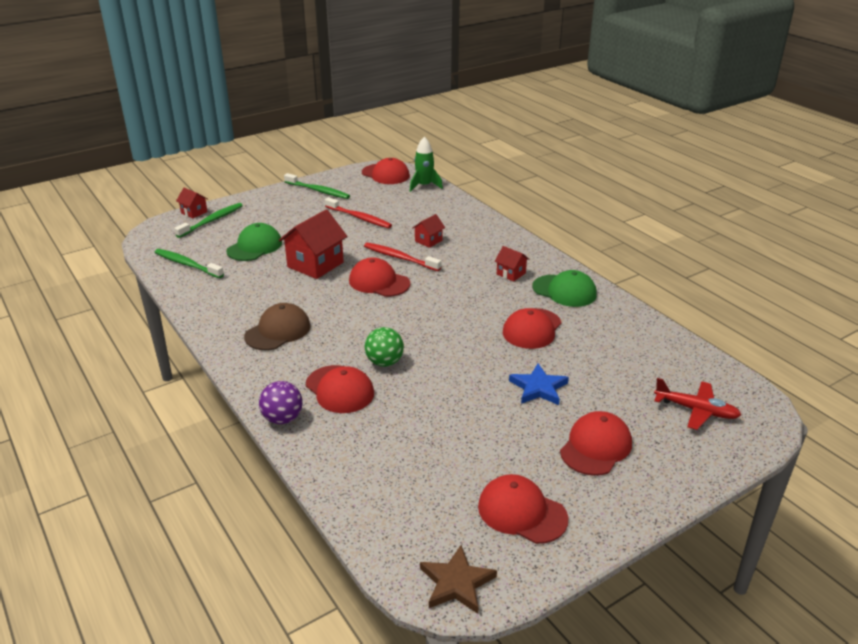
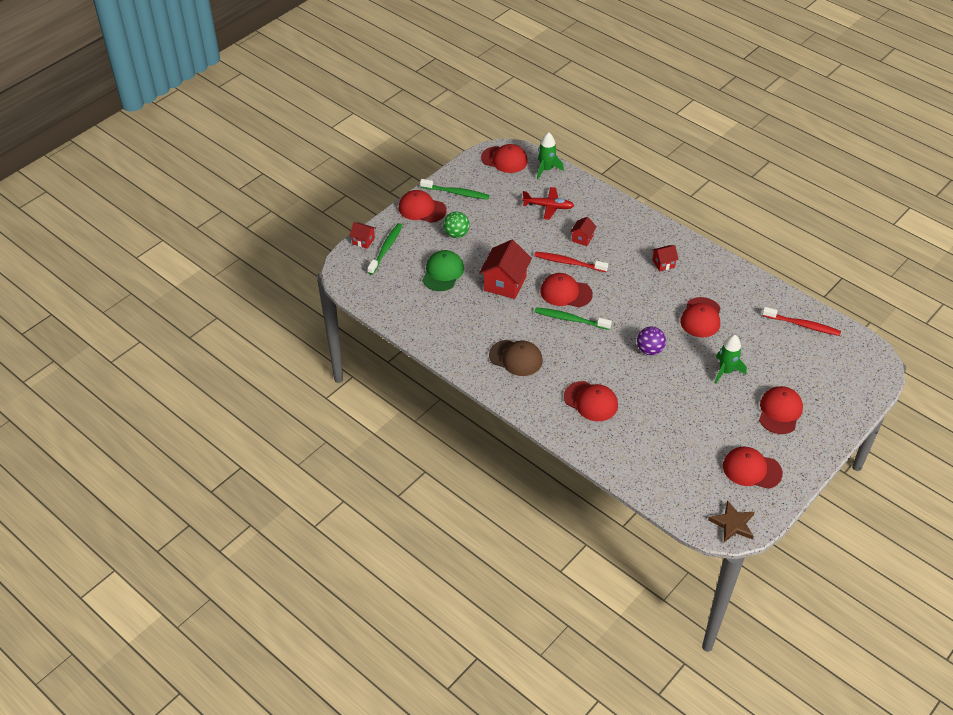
camera: 15 degrees left, 15 degrees up
(187, 264) = (399, 303): green toothbrush -> green toothbrush (570, 319)
(273, 197) = (422, 209): none -> red cap
(278, 331) = (516, 358): brown cap -> brown cap turned 90 degrees clockwise
(282, 418) = (565, 434): purple ball -> purple ball (649, 350)
(359, 218) = (511, 221): red toothbrush -> red toothbrush (802, 325)
(384, 362) = (610, 371): green ball -> green ball (456, 234)
(511, 274) = (663, 263): red house -> red house turned 45 degrees counterclockwise
(538, 388) = (726, 371): blue star -> green rocket
(564, 291) = (710, 274): green cap -> none
(696, 410) = (834, 368): red plane -> red plane (548, 206)

